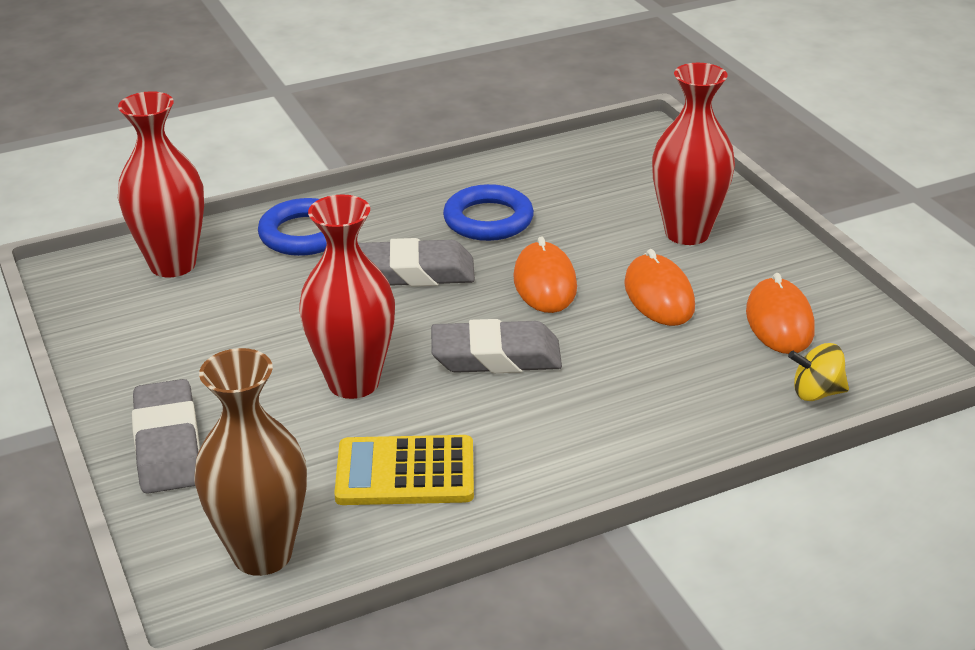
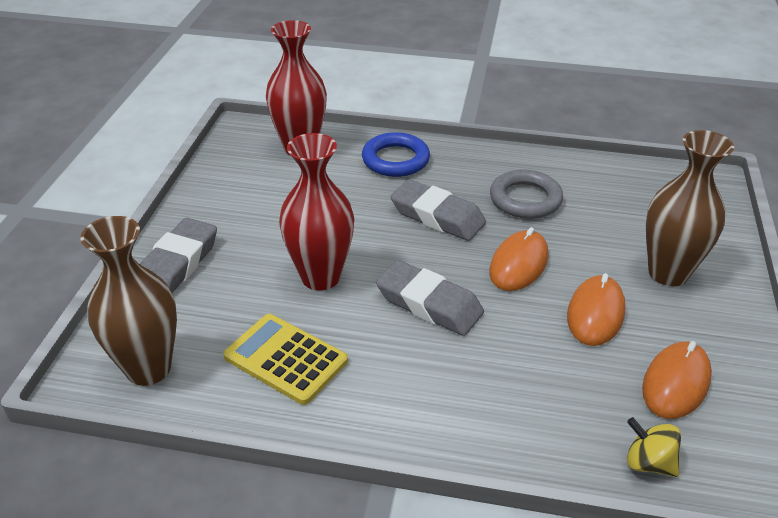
camera: 35 degrees right, 5 degrees up
(488, 220) = (525, 199): blue ring -> grey ring
(687, 233) = (668, 273): red vase -> brown vase

